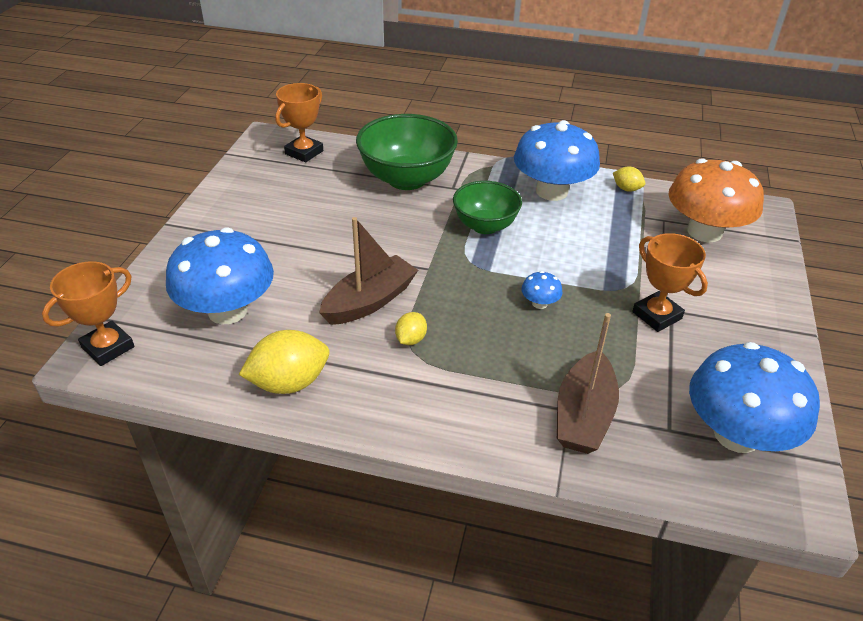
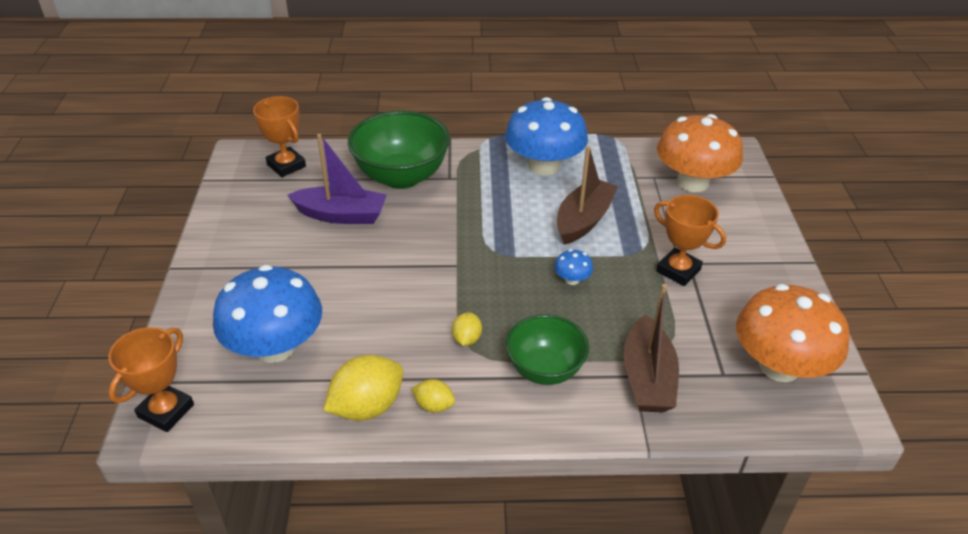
camera: 15 degrees left, 0 degrees up
(304, 152) = (286, 165): orange trophy -> orange trophy turned 60 degrees counterclockwise
(336, 204) = (341, 215): none -> purple boat
(370, 301) = (413, 309): brown boat -> brown boat (584, 220)
(485, 226) = (494, 212): green bowl -> green bowl (545, 369)
(626, 189) = (611, 152): yellow lemon -> yellow lemon (434, 405)
(736, 434) = (779, 366): blue mushroom -> orange mushroom

